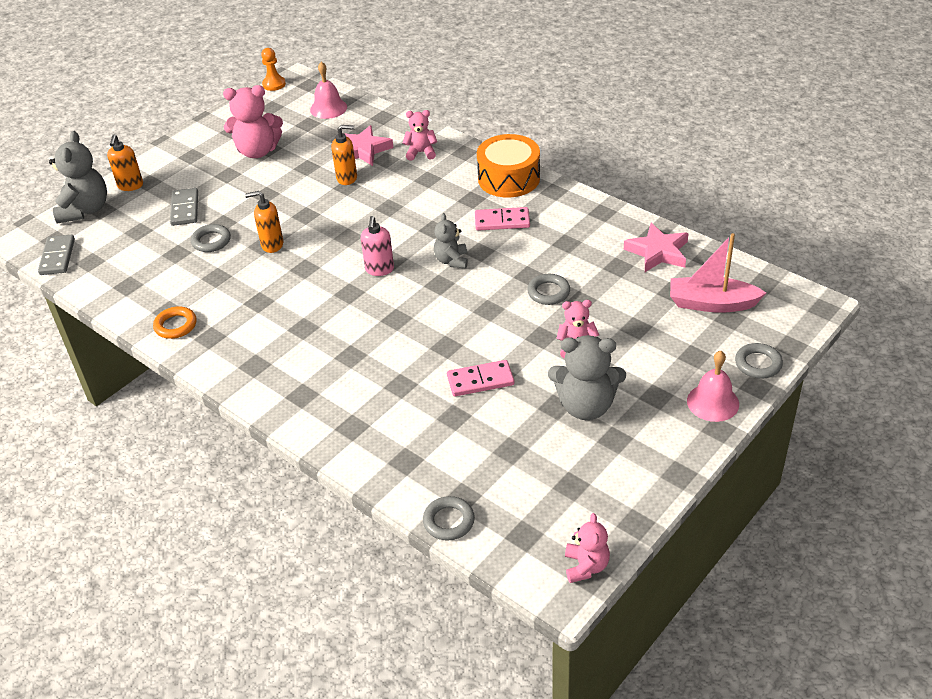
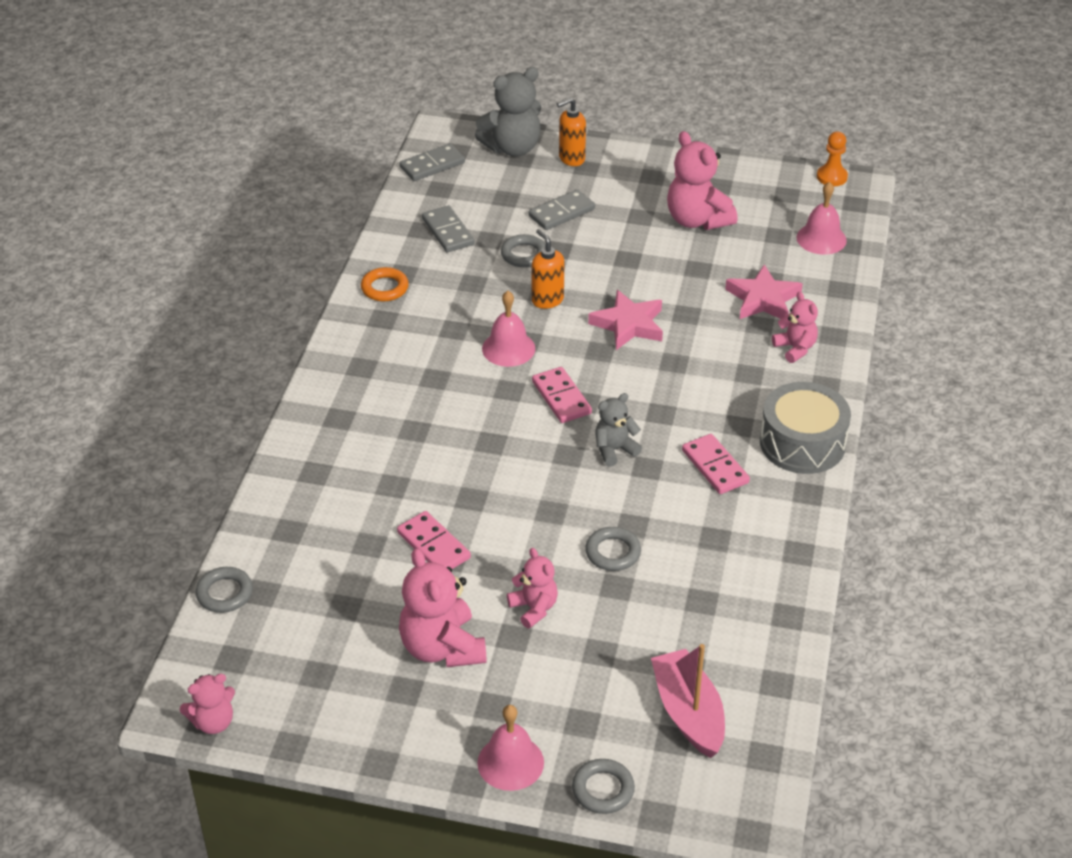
camera: 60 degrees right, 0 degrees up
(145, 272) = (448, 232): none -> grey domino
(305, 280) = (508, 348): none -> pink bell
(347, 178) = (701, 308): orange soap dispenser -> none
(379, 269) = (561, 398): pink soap dispenser -> pink domino
(509, 178) = (802, 443): orange drum -> grey drum
(586, 406) = (442, 648): grey teddy bear -> pink teddy bear
(658, 252) = (755, 630): pink star -> pink star (629, 324)

